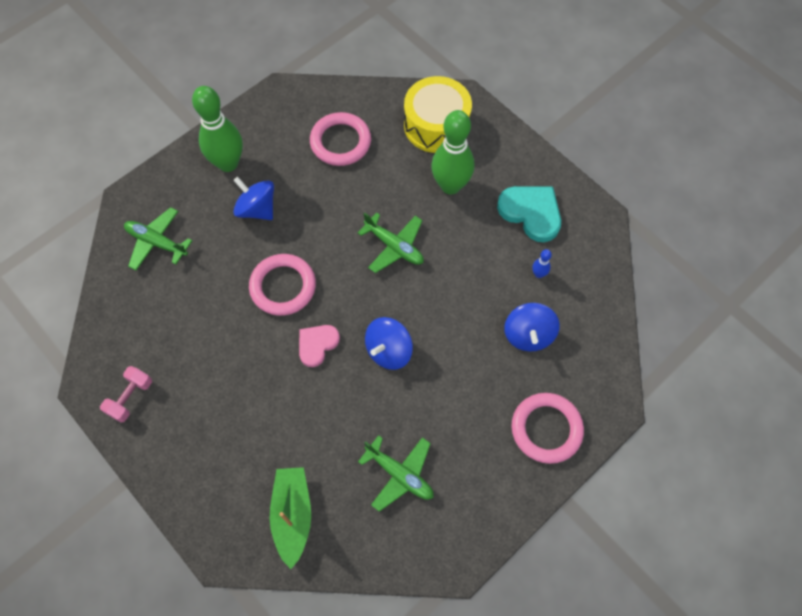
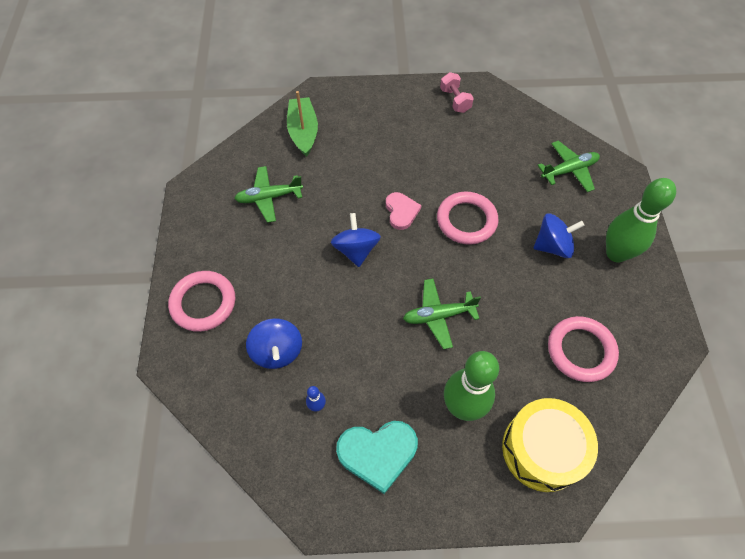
camera: 130 degrees right, 5 degrees down
(292, 516) = (303, 132): green boat -> green boat turned 135 degrees counterclockwise
(528, 335) = (277, 351): blue spinning top -> blue spinning top turned 150 degrees counterclockwise

